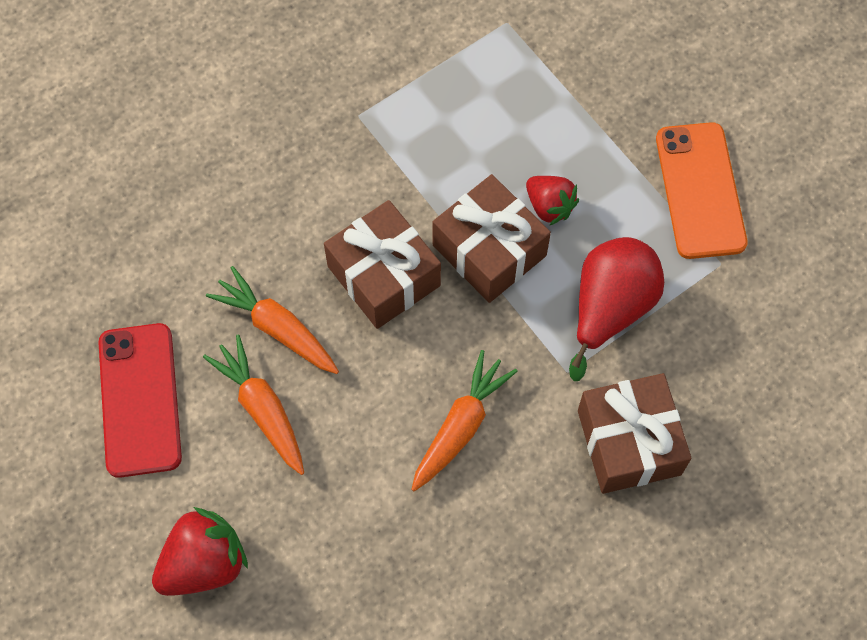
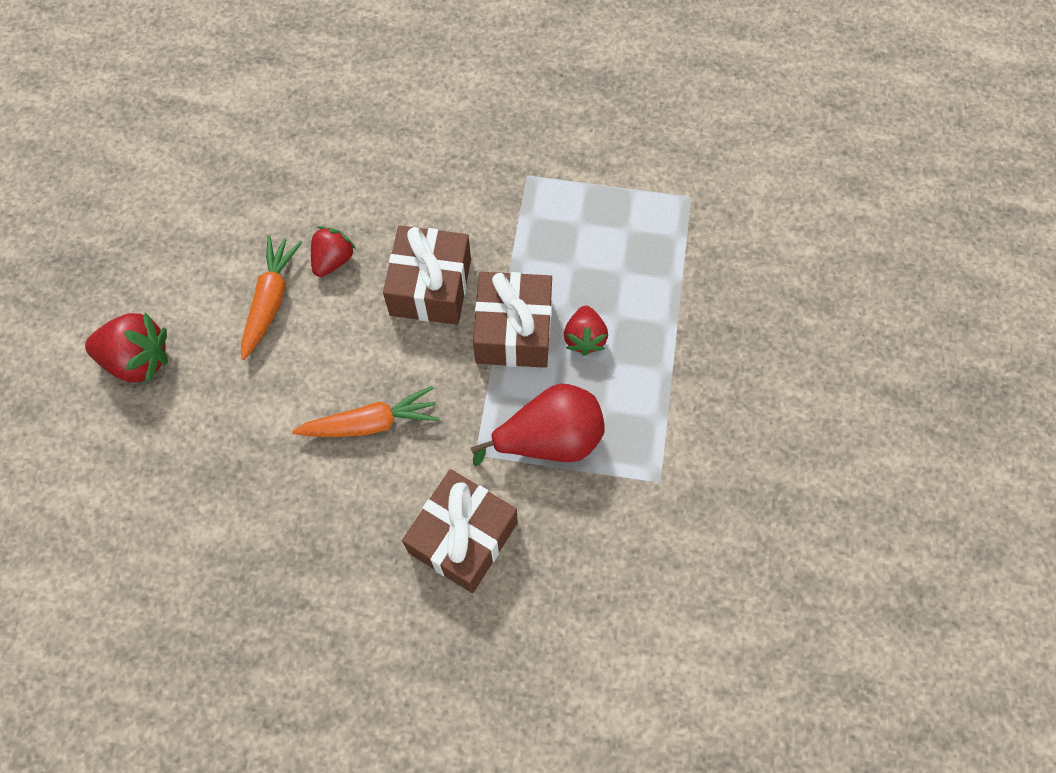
camera: 45 degrees right, 0 degrees up
(140, 399) = (212, 231): red phone -> none
(276, 327) = (333, 260): orange carrot -> red strawberry
(700, 190) = (700, 420): orange phone -> none

